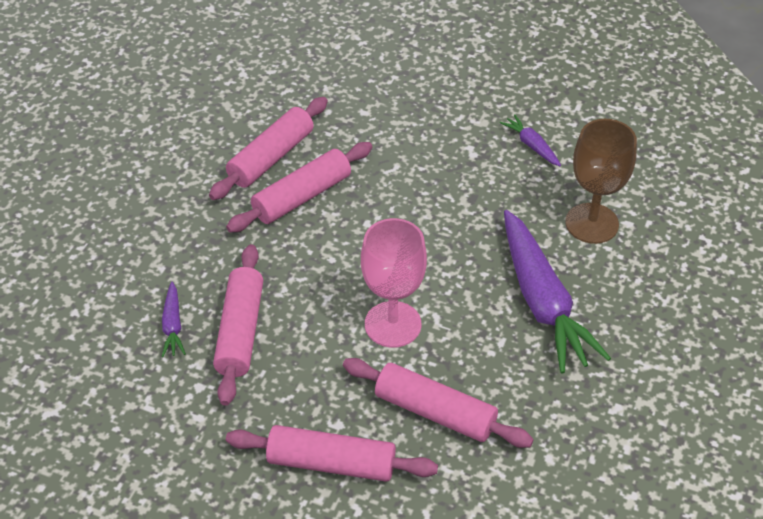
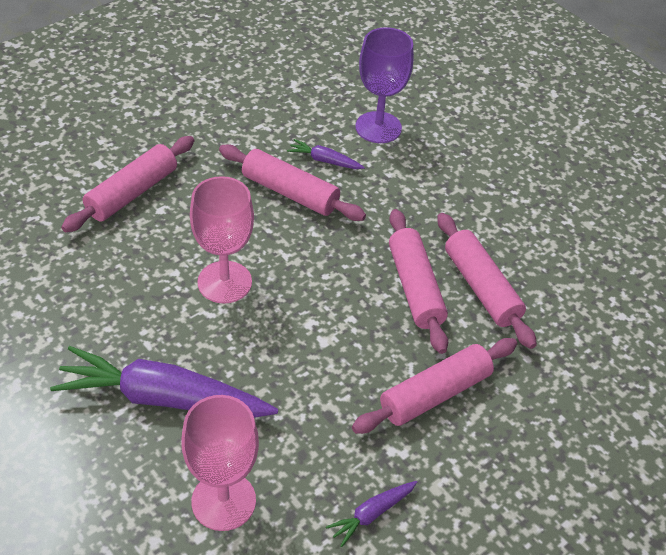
camera: 115 degrees right, 0 degrees up
(90, 304) = (378, 127): none -> purple goblet
(435, 412) = (121, 267): pink rolling pin -> pink rolling pin (435, 394)
(531, 145) = (372, 514): purple carrot -> purple carrot turned 150 degrees clockwise
(592, 223) = (223, 501): brown goblet -> pink goblet

